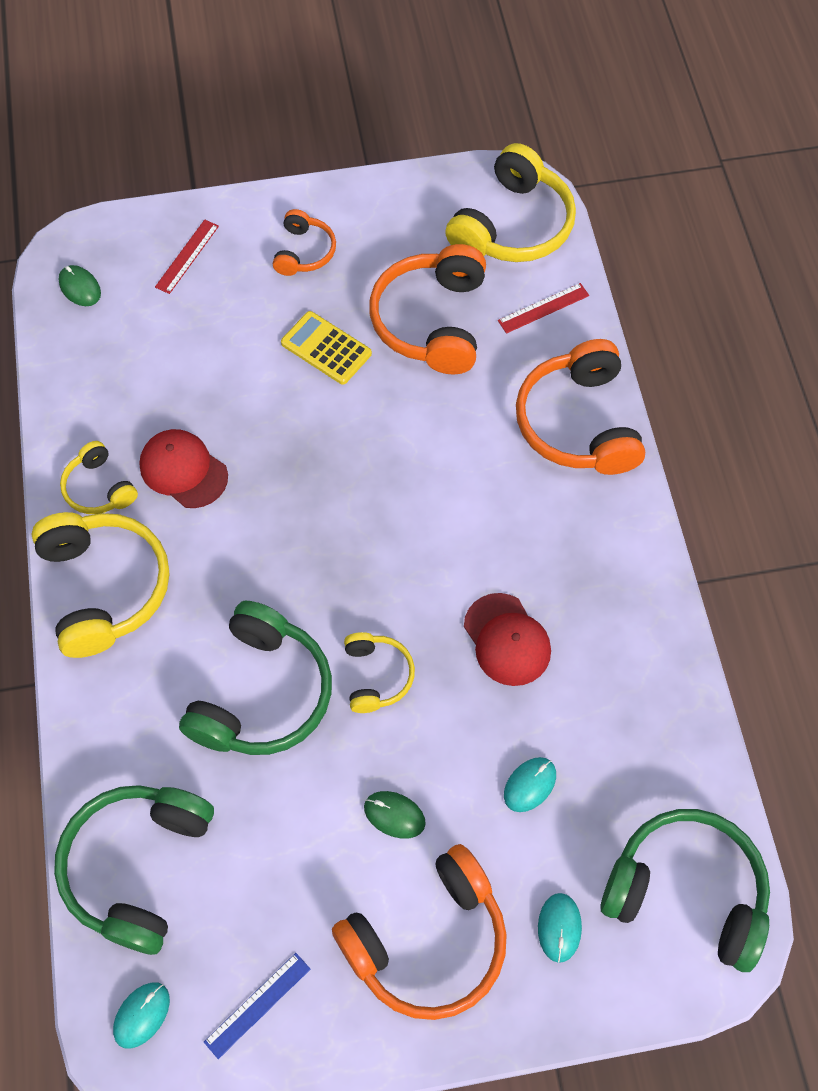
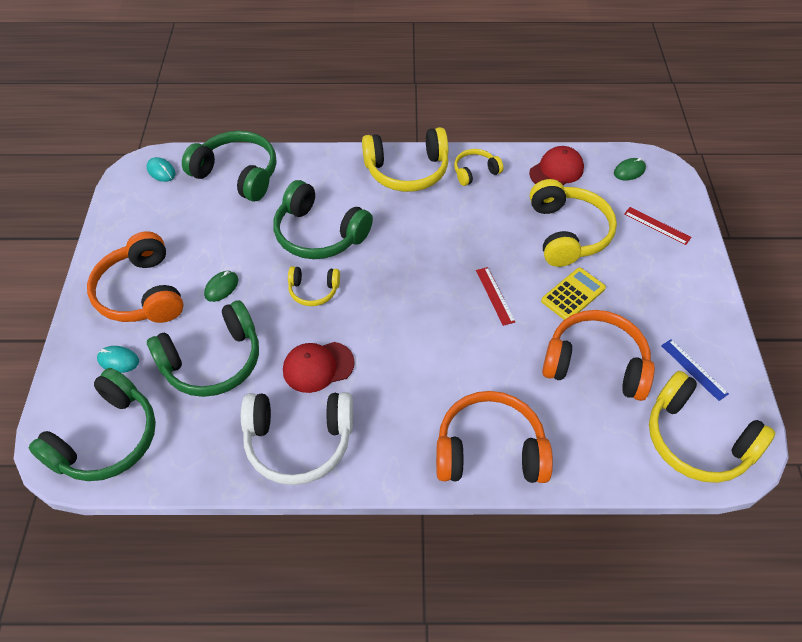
camera: 100 degrees right, 10 degrees down
(183, 470) = (482, 211): red cap -> red cap (556, 171)
(215, 359) = (568, 233): none -> yellow headphones
(257, 1005) = (144, 215): blue ruler -> blue ruler (694, 369)
(304, 252) = (663, 292): orange headphones -> none
(530, 785) = (213, 361): turquoise mouse -> green headphones
(543, 308) = (606, 447): red ruler -> red ruler (495, 296)
(624, 637) = (299, 442): none -> white headphones

